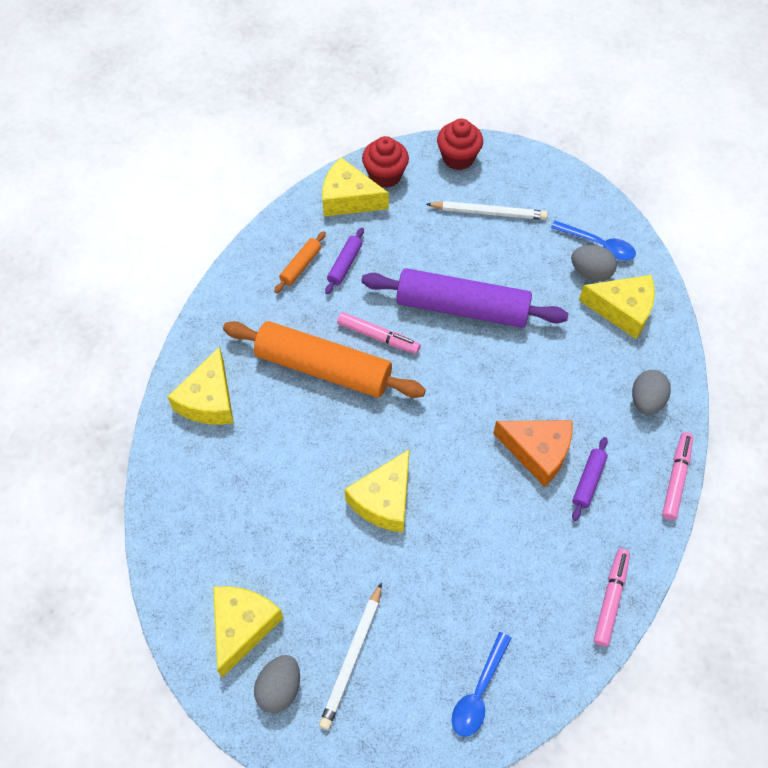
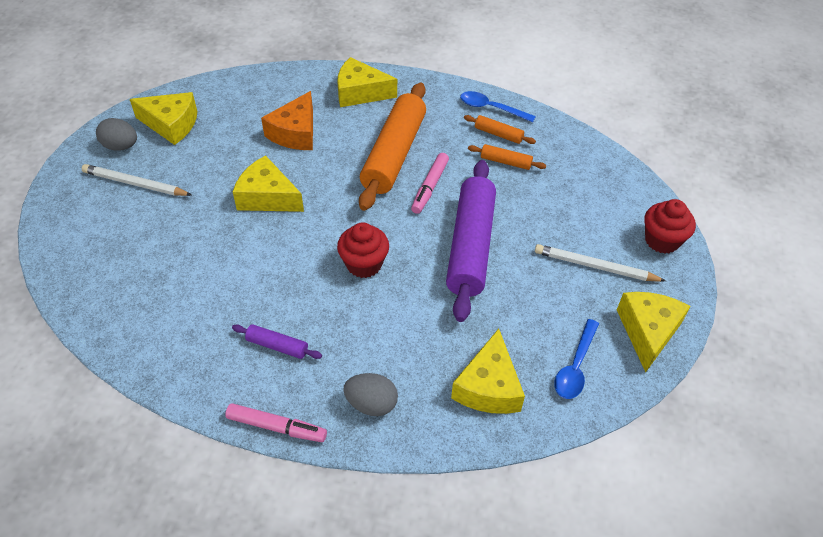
camera: 85 degrees right, 10 degrees down
(345, 264) = (505, 162): purple rolling pin -> orange rolling pin
(348, 199) = (582, 161): yellow cheese -> yellow cheese (648, 331)
(385, 175) = (619, 185): red cupcake -> red cupcake (364, 264)
(478, 692) = (89, 261): blue spoon -> blue spoon (491, 108)
(489, 212) = (595, 266): white pencil -> white pencil turned 105 degrees clockwise
(538, 452) = (310, 305): orange cheese -> orange cheese (295, 133)
(591, 272) = (535, 357): grey egg -> none
(610, 599) = (153, 359): pink marker -> none

